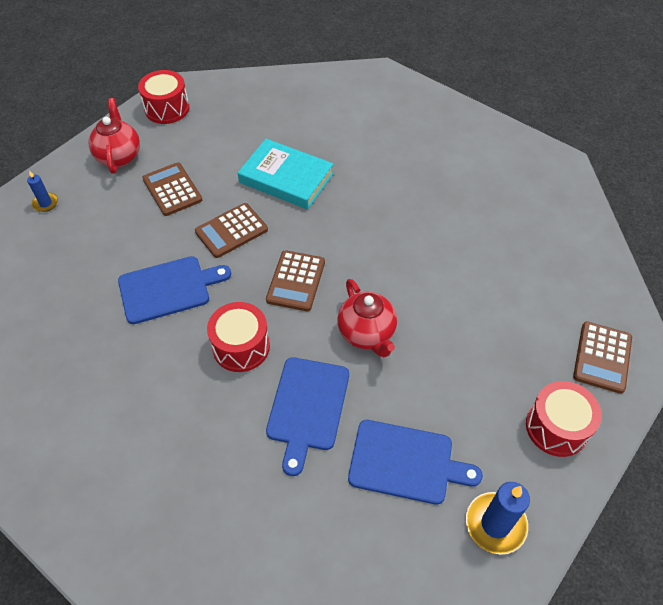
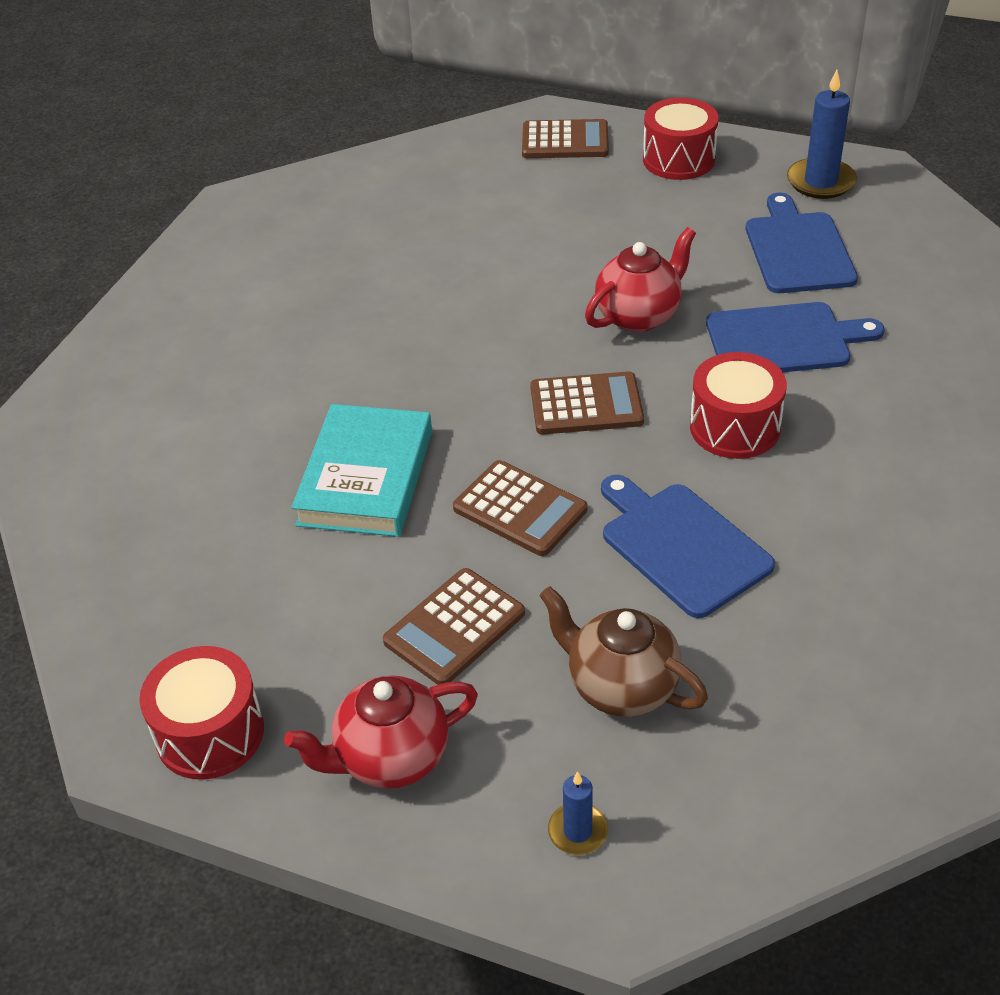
camera: 105 degrees left, 10 degrees down
(102, 237) = (620, 687): none -> brown teapot

